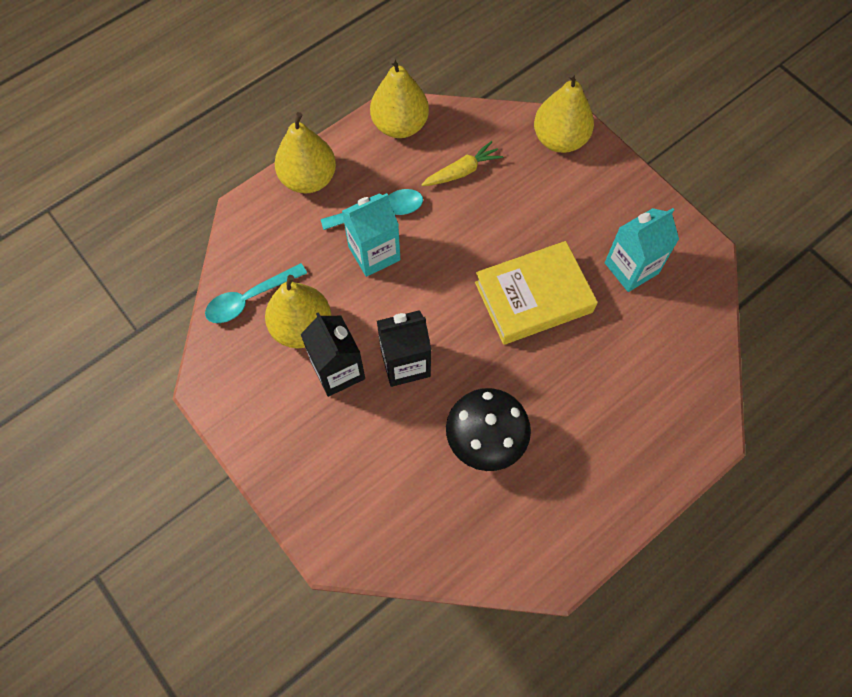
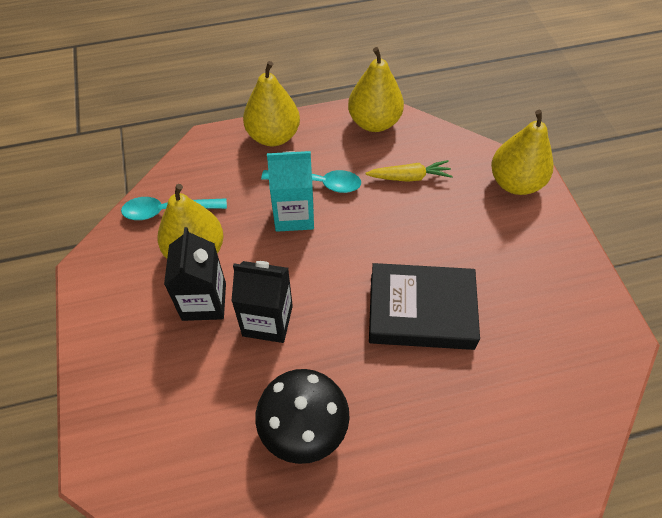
camera: 25 degrees right, 10 degrees down
(533, 297) = (421, 311): yellow book -> black book
(631, 268) = (534, 323): turquoise carton -> none

